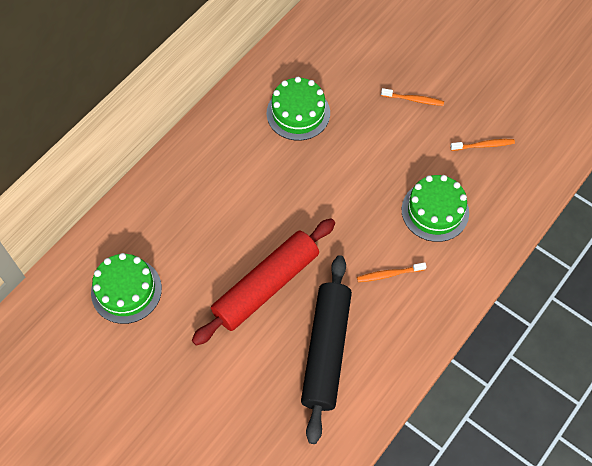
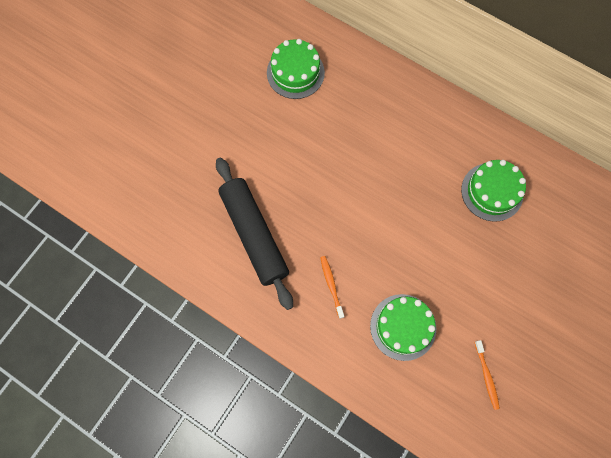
camera: 85 degrees right, 10 degrees up
(266, 286) = (309, 180): red rolling pin -> none
(326, 351) = (254, 235): black rolling pin -> black rolling pin turned 60 degrees clockwise
(413, 99) = (529, 302): orange toothbrush -> none

